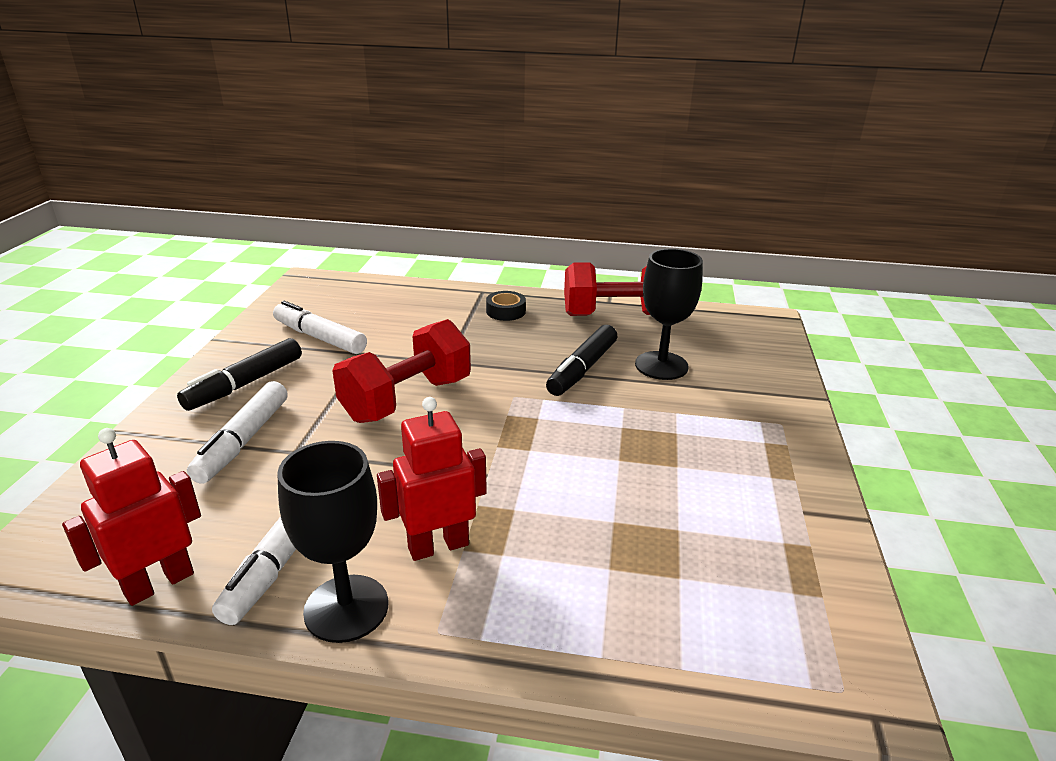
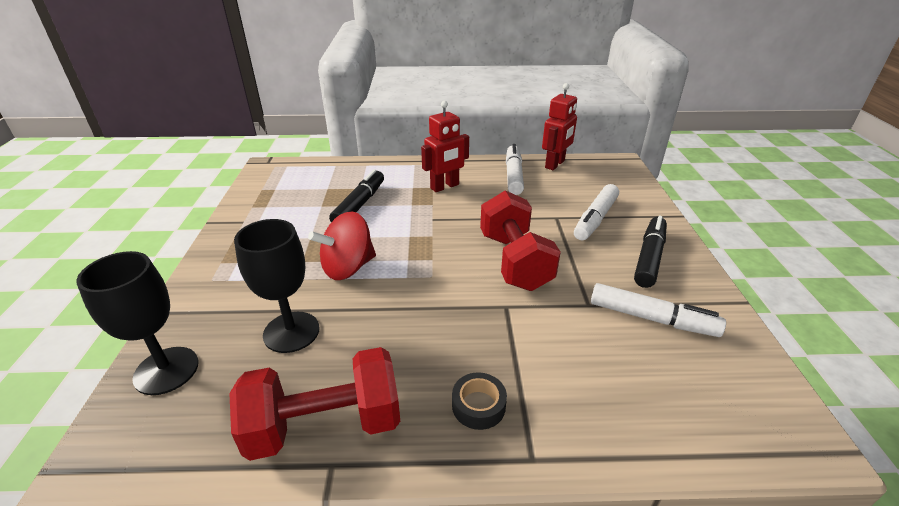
camera: 170 degrees right, 5 degrees up
(243, 441) = (595, 219): white marker -> white marker turned 150 degrees counterclockwise
(346, 608) = (472, 166): black goblet -> black goblet (166, 370)
(407, 399) = (514, 261): red dumbbell -> red dumbbell turned 45 degrees counterclockwise
(582, 369) = (374, 314): black marker -> black marker (360, 204)
(614, 417) = (348, 268): none -> red spinning top

